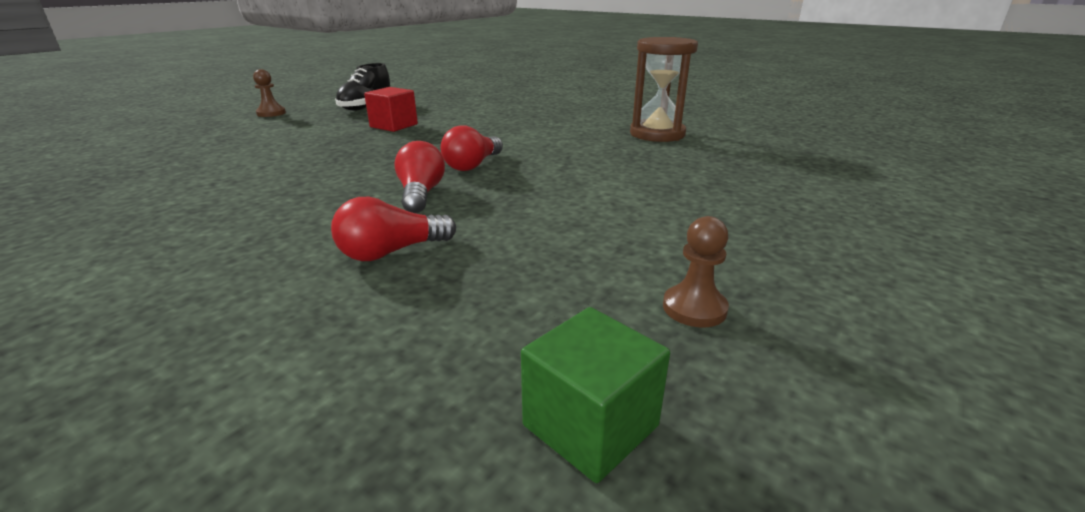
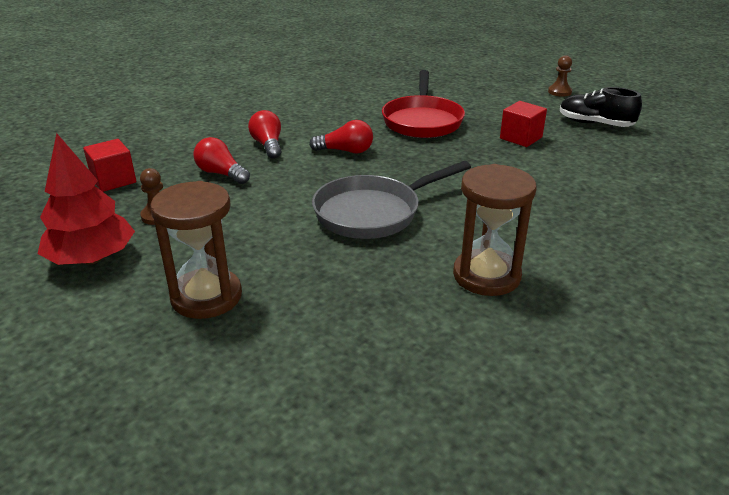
camera: 100 degrees right, 5 degrees up
(326, 161) = (422, 121): none -> red pan
(473, 165) = (400, 168): red light bulb -> red light bulb (221, 174)
(584, 170) = (373, 213): none -> grey pan
(590, 425) = (113, 180): green cube -> red cube
(825, 228) = (206, 297): none -> brown hourglass
(876, 340) = (92, 259): none -> red tree

